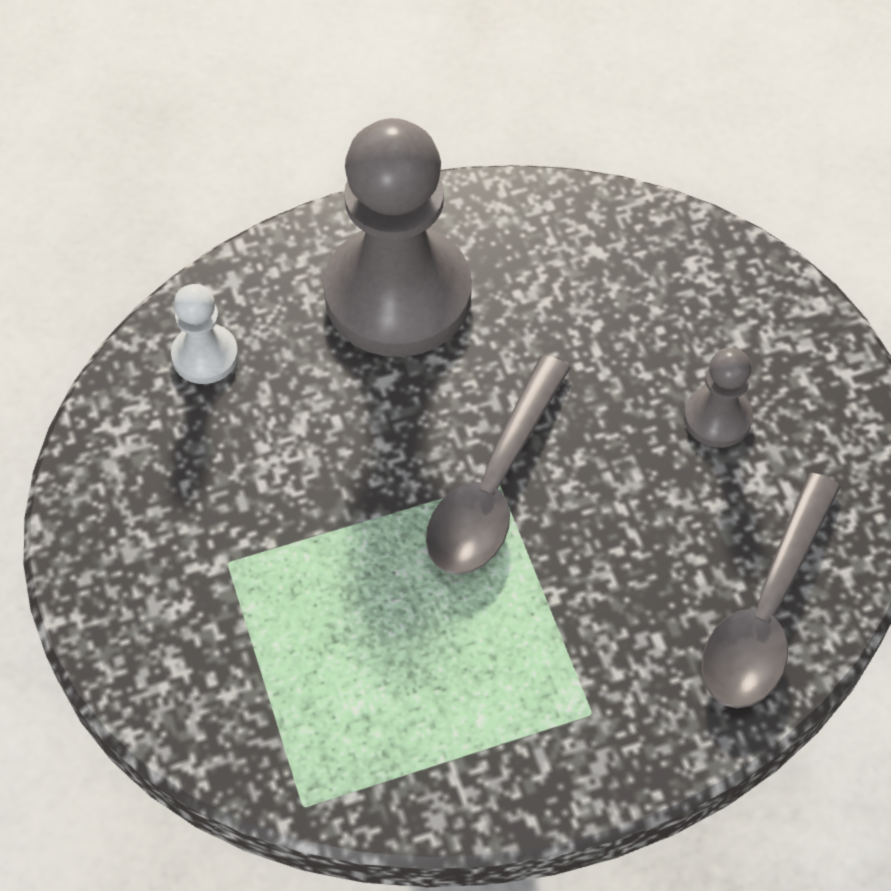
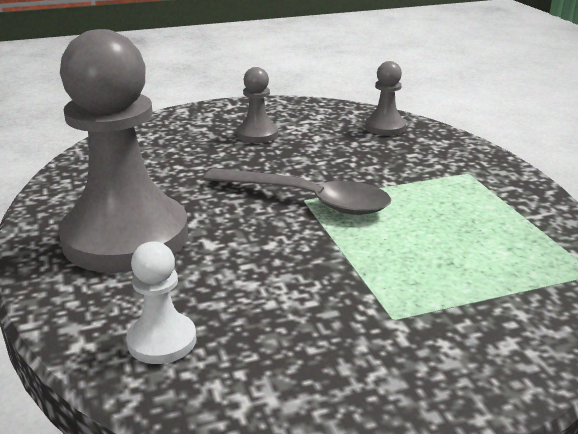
camera: 90 degrees left, 30 degrees down
(766, 611) = (385, 127): grey spoon -> grey pawn

